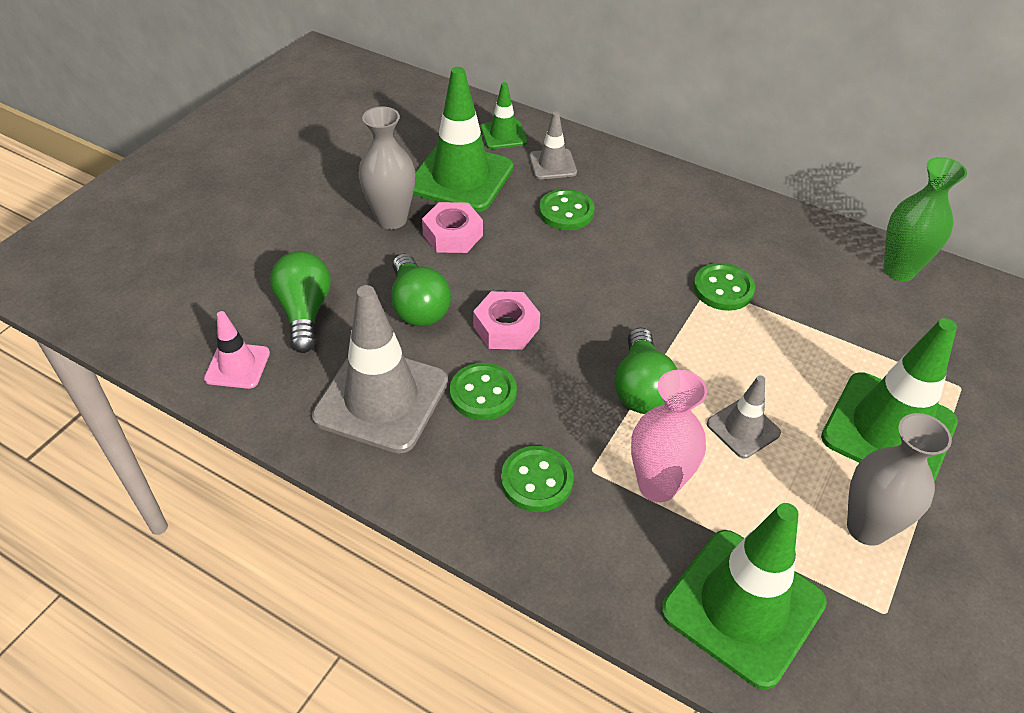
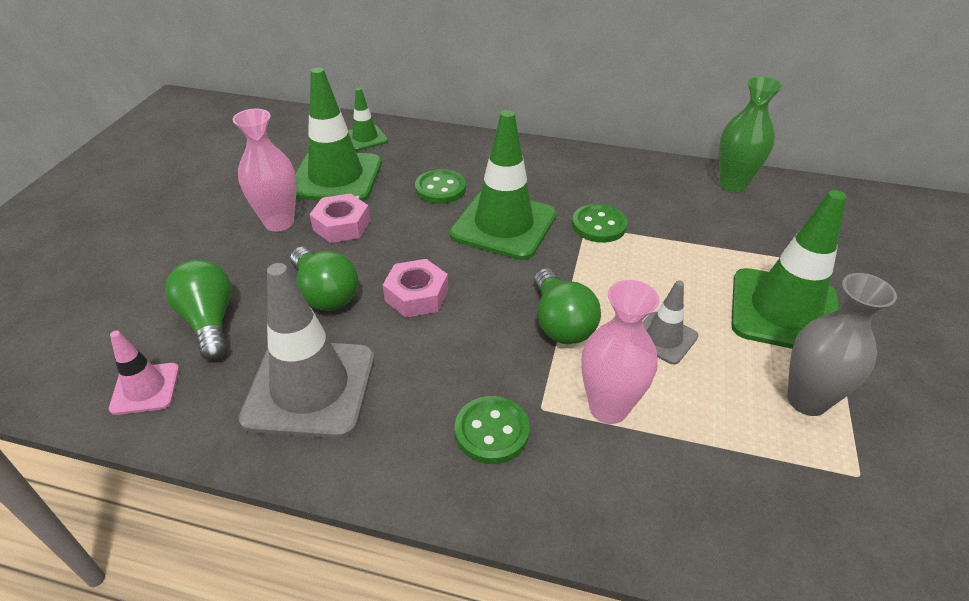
camera: 15 degrees left, 5 degrees down
(391, 219) = (279, 222): grey vase -> pink vase
(483, 393) = (412, 360): green button -> none
(552, 164) = (416, 154): grey traffic cone -> none
(743, 606) = (733, 505): green traffic cone -> green traffic cone (504, 225)

